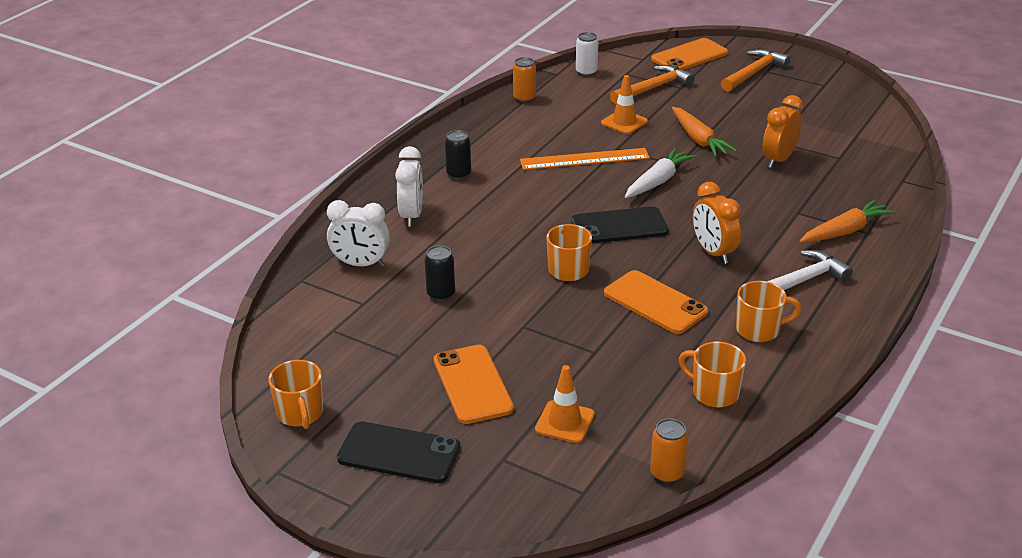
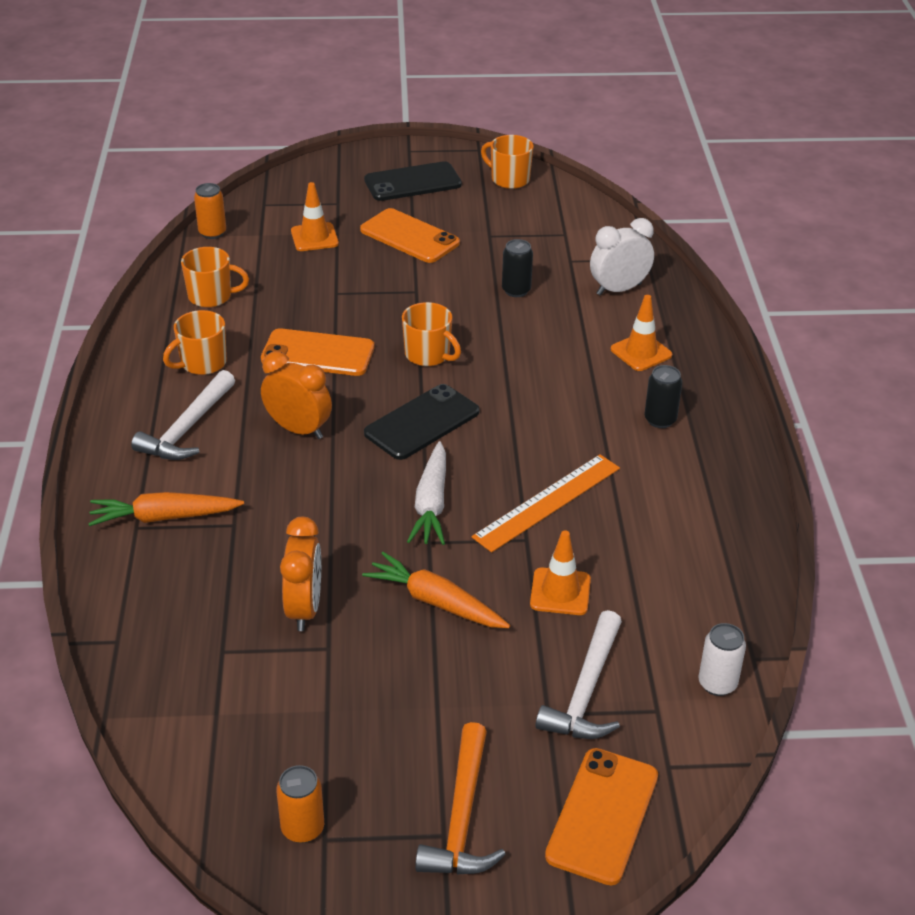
camera: 145 degrees right, 5 degrees up
(411, 215) = (641, 352): white clock -> orange traffic cone
(524, 98) = (736, 580): orange can -> orange can (302, 828)
(653, 88) = (586, 691): orange hammer -> white hammer
(845, 231) = (164, 517): orange carrot -> orange carrot turned 60 degrees clockwise

